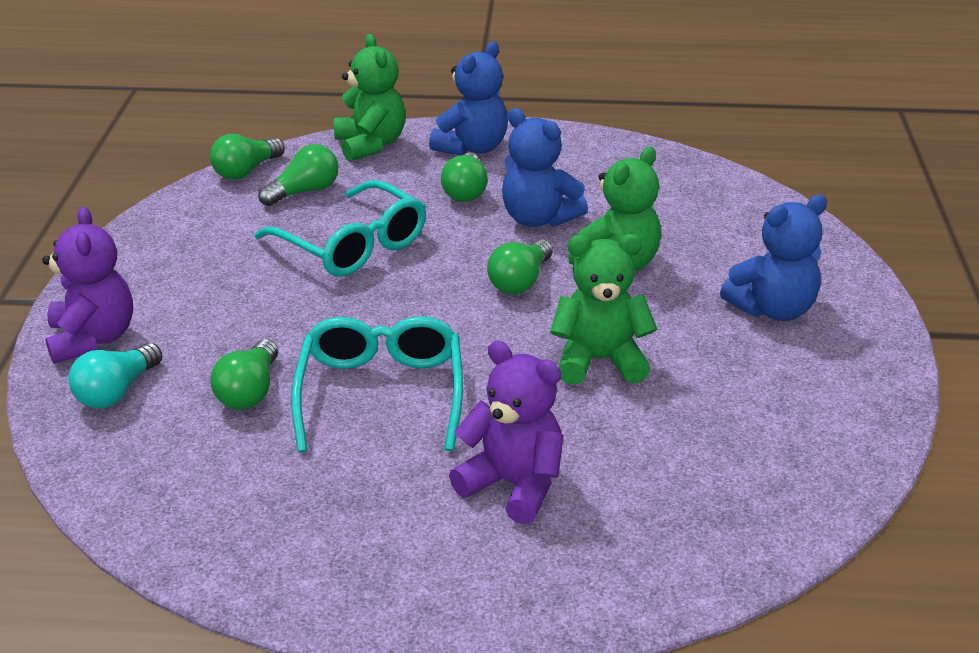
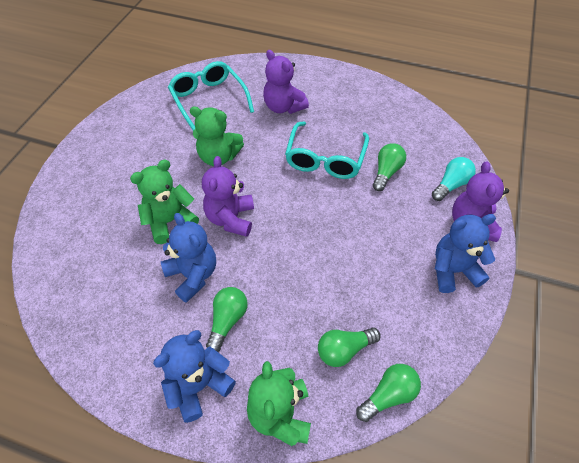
camera: 165 degrees left, 20 degrees up
(352, 245) = (320, 275): turquoise glasses -> turquoise glasses (209, 100)
(520, 281) = (231, 219): green light bulb -> purple teddy bear
(773, 309) = (115, 170): blue teddy bear -> blue teddy bear (453, 270)

